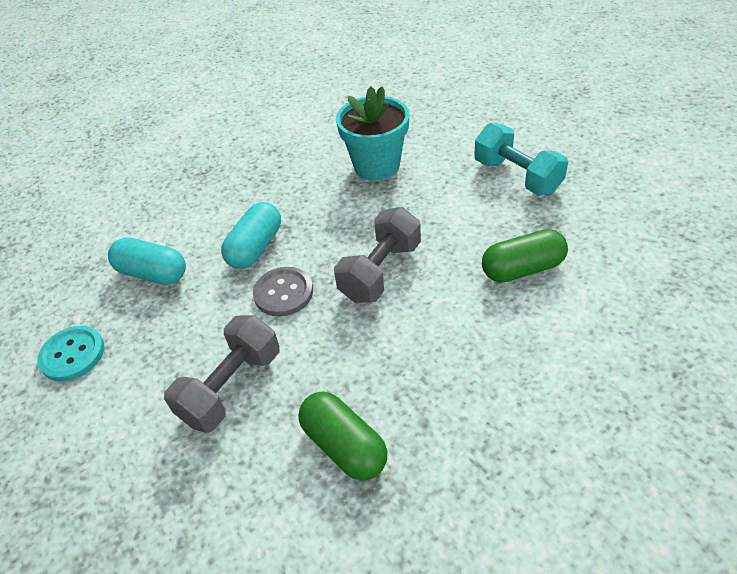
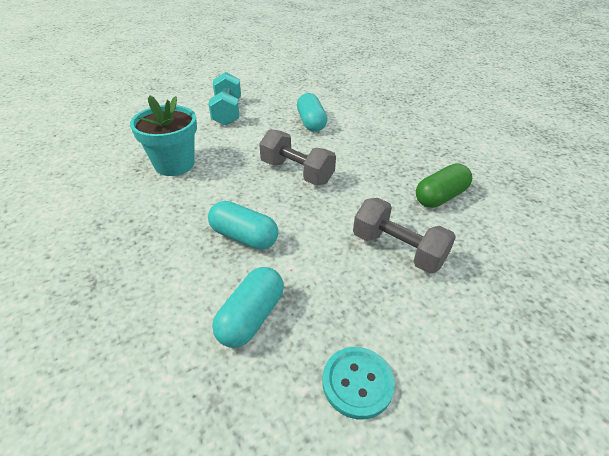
camera: 90 degrees left, 5 degrees down
(283, 293) = (305, 220): grey button -> none
(517, 176) = (227, 112): turquoise dumbbell -> turquoise dumbbell turned 60 degrees counterclockwise
(522, 269) = (311, 122): green capsule -> turquoise capsule

